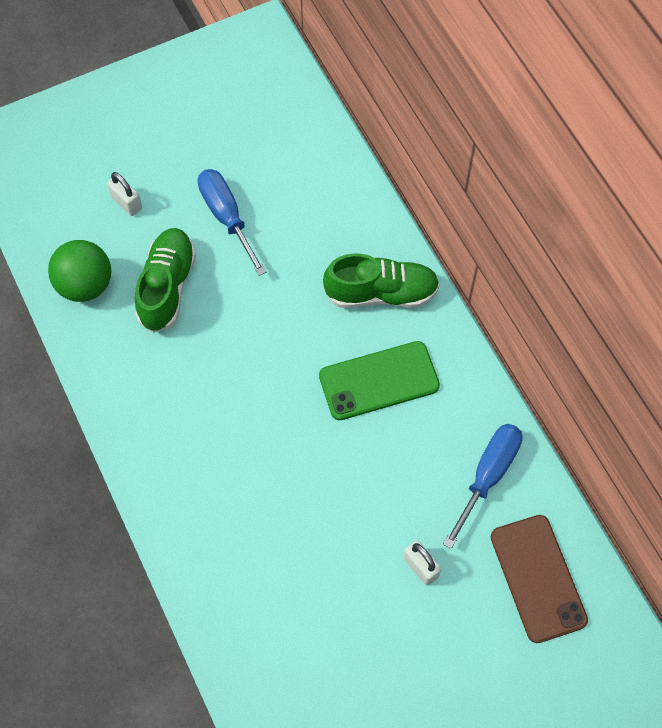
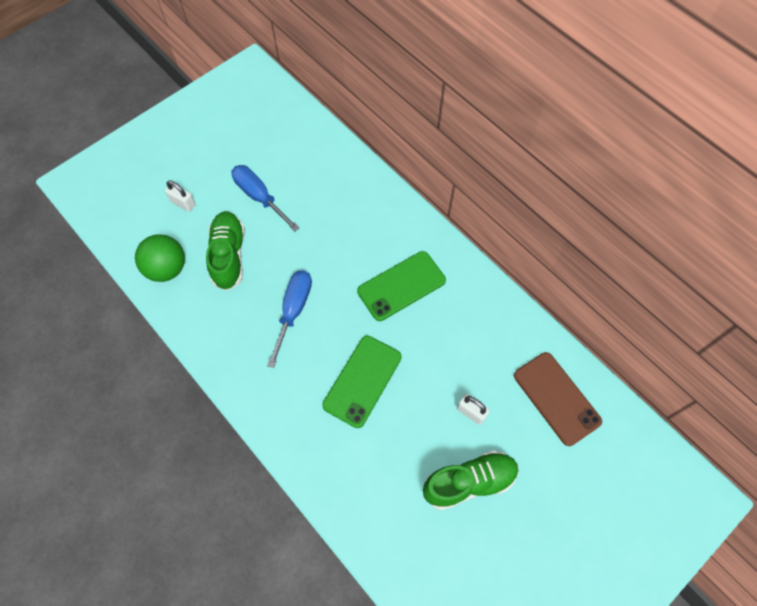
camera: 15 degrees left, 0 degrees up
(293, 491) = (362, 381): none -> green phone
(381, 293) = (385, 224): green shoe -> green shoe (469, 482)
(488, 476) = (498, 334): blue screwdriver -> blue screwdriver (293, 311)

